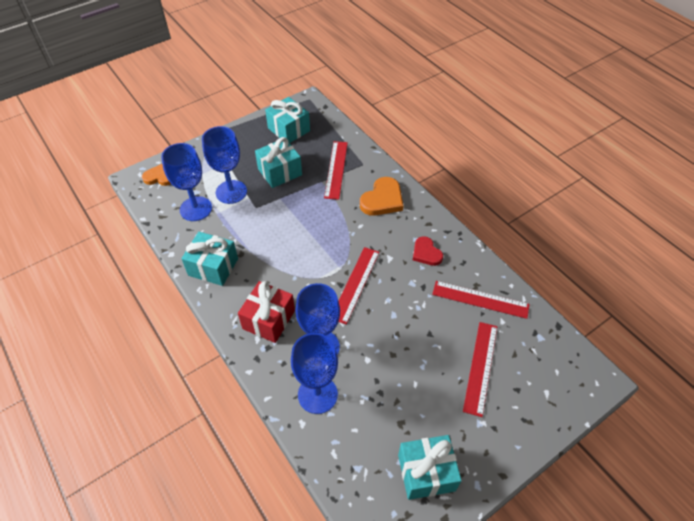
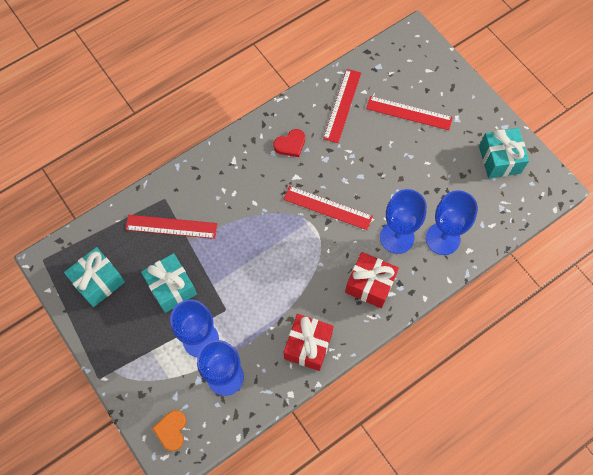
camera: 90 degrees left, 15 degrees up
(213, 267) = (308, 346): turquoise gift -> red gift
(382, 200) = (219, 180): orange heart -> none

